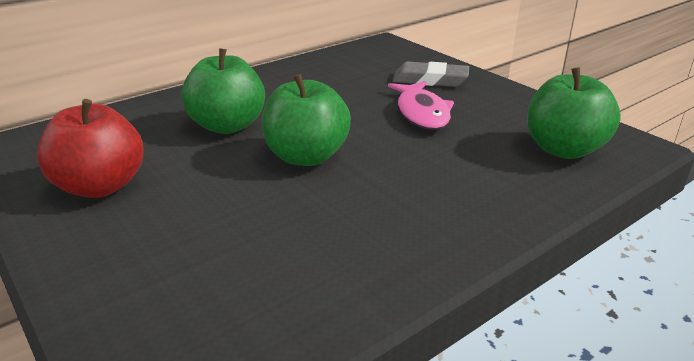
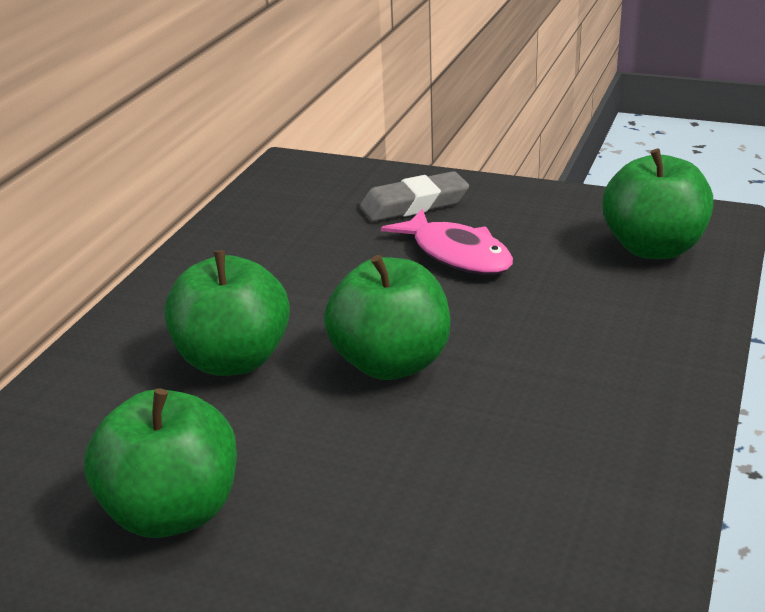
camera: 30 degrees left, 0 degrees up
(101, 186) = (172, 512): red apple -> green apple

